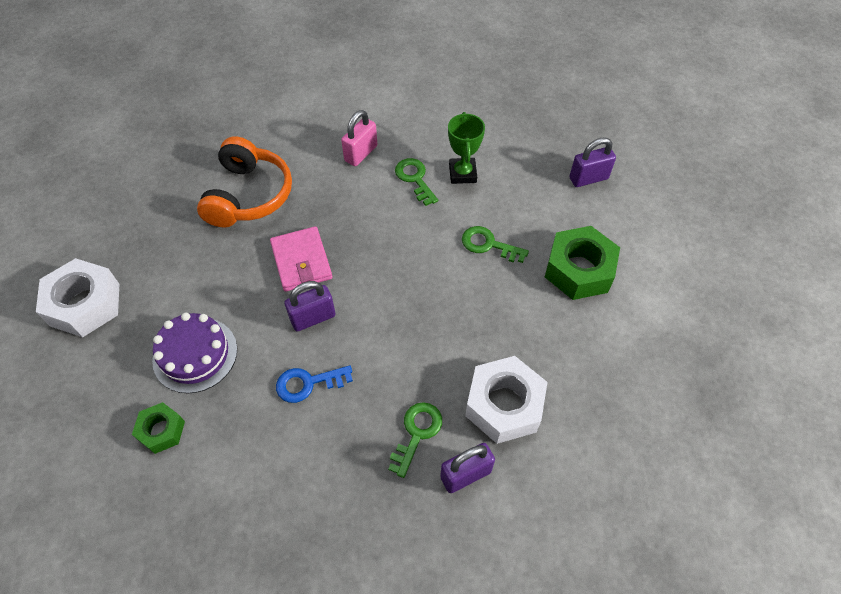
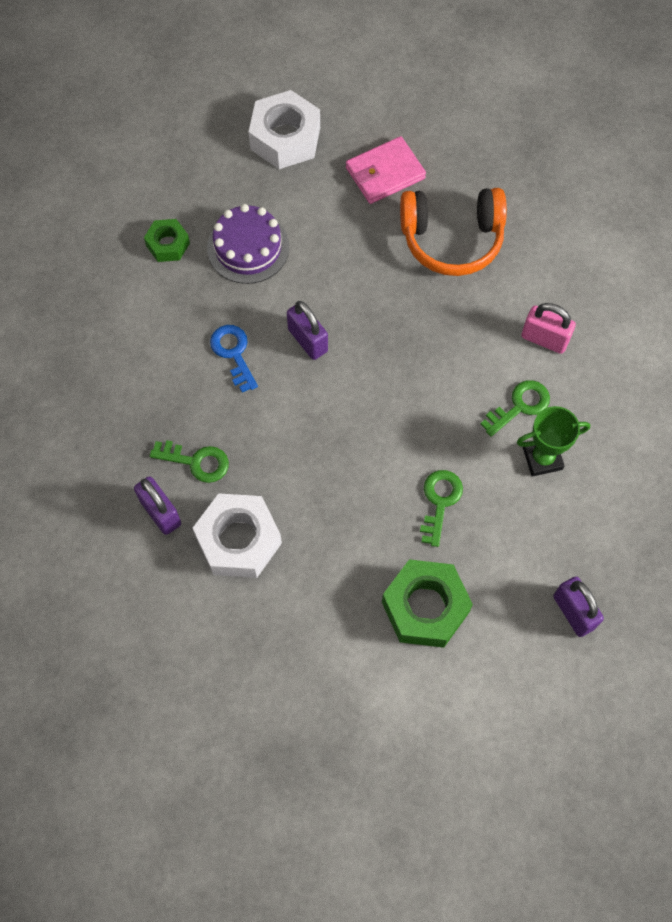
camera: 80 degrees right, 10 degrees up
(301, 261) = (375, 313): pink wallet -> pink wallet (385, 173)

